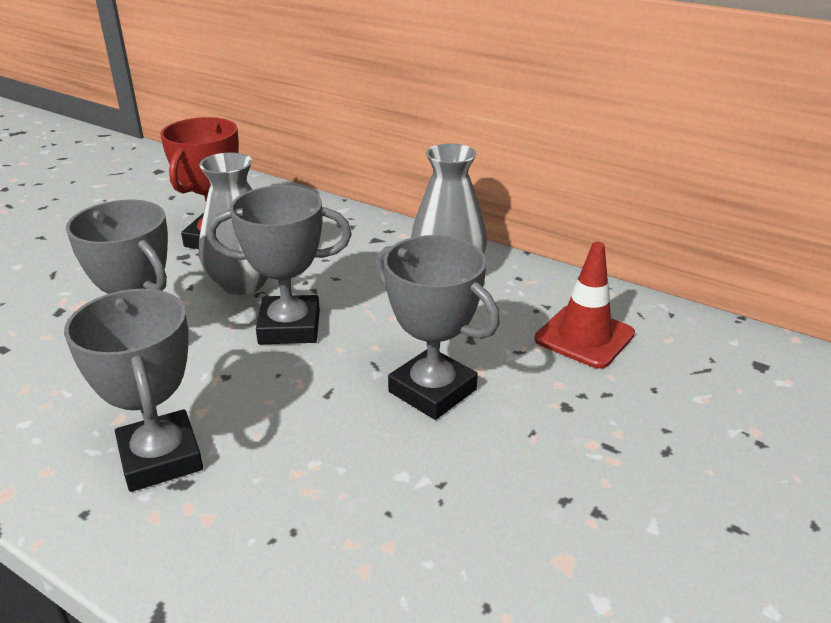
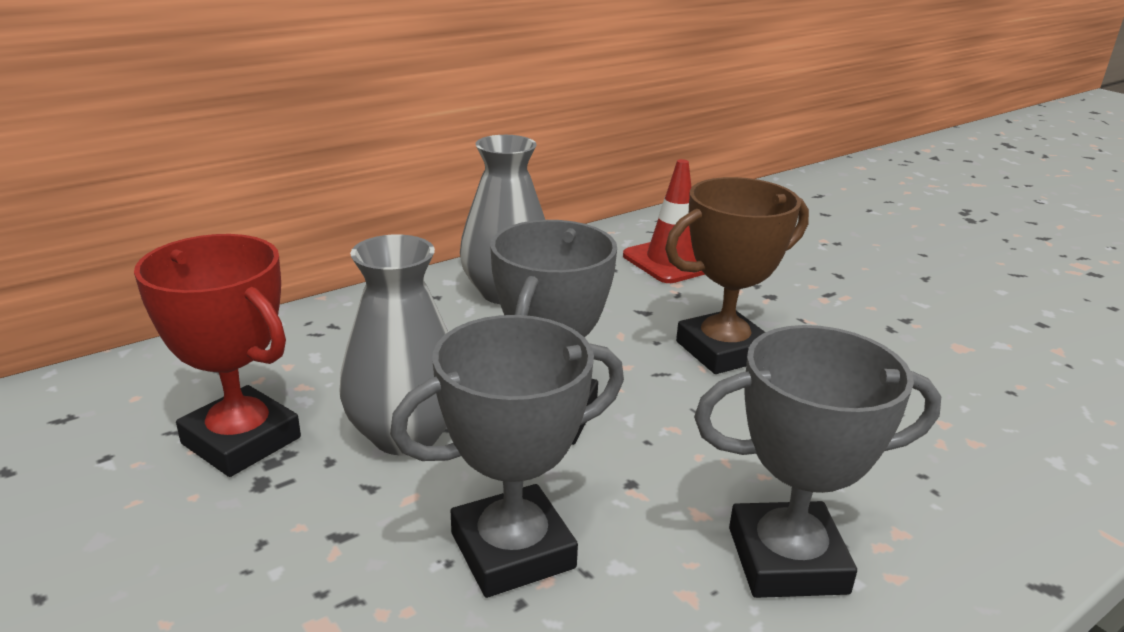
camera: 70 degrees left, 5 degrees down
(432, 391) = (723, 350): grey trophy -> brown trophy

